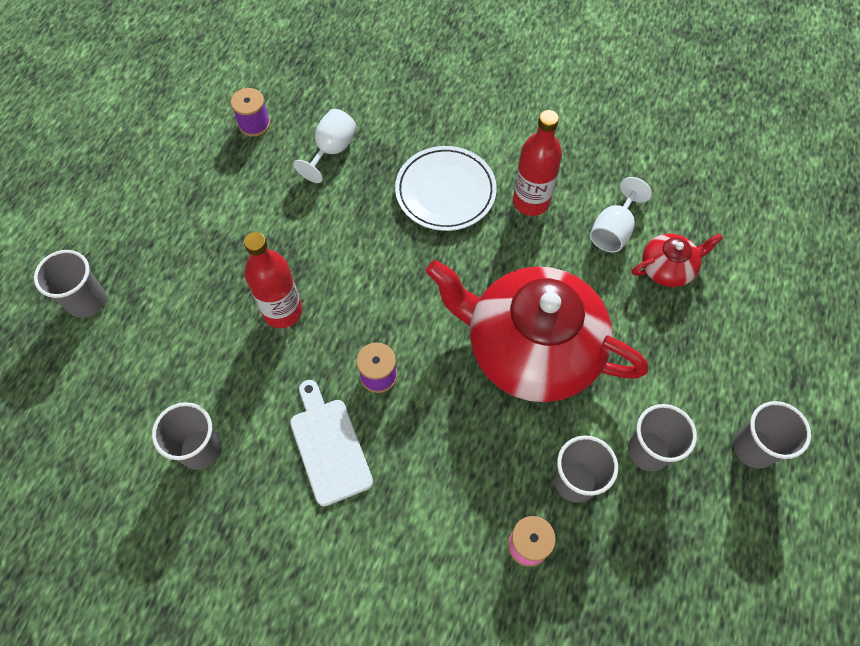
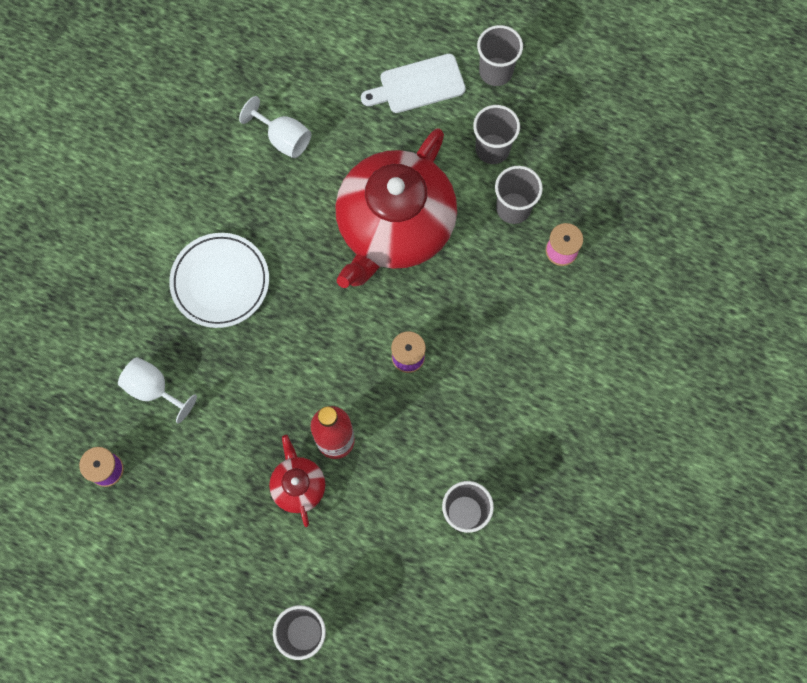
camera: 85 degrees left, 10 degrees up
(329, 446) = (470, 402): white cutting board -> white cutting board (418, 85)
(531, 202) = (242, 205): red bottle -> none
(667, 268) = (328, 101): red teapot -> red teapot (298, 485)

